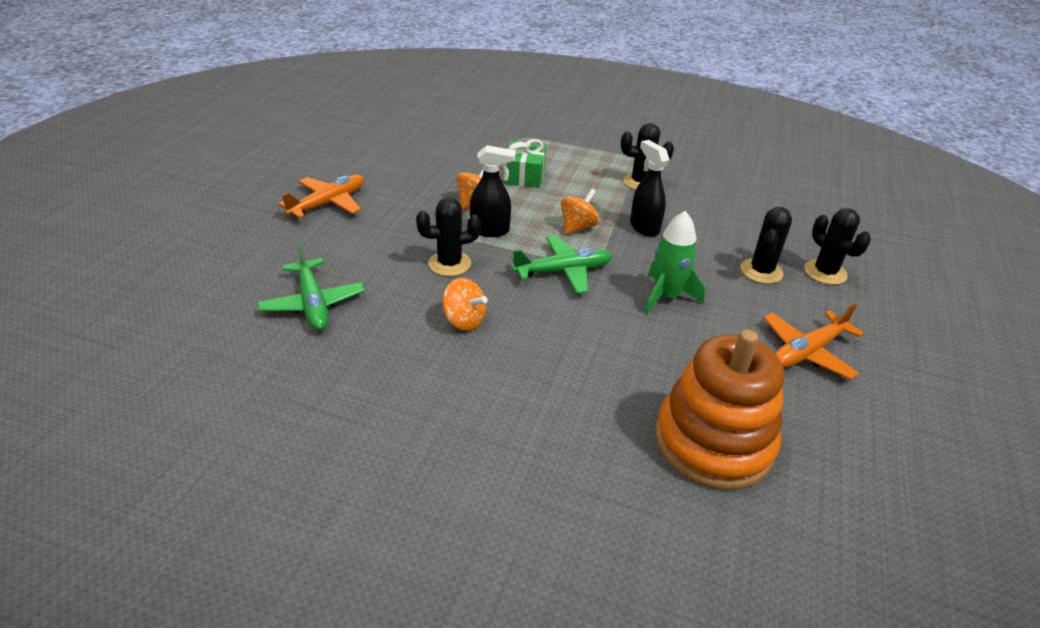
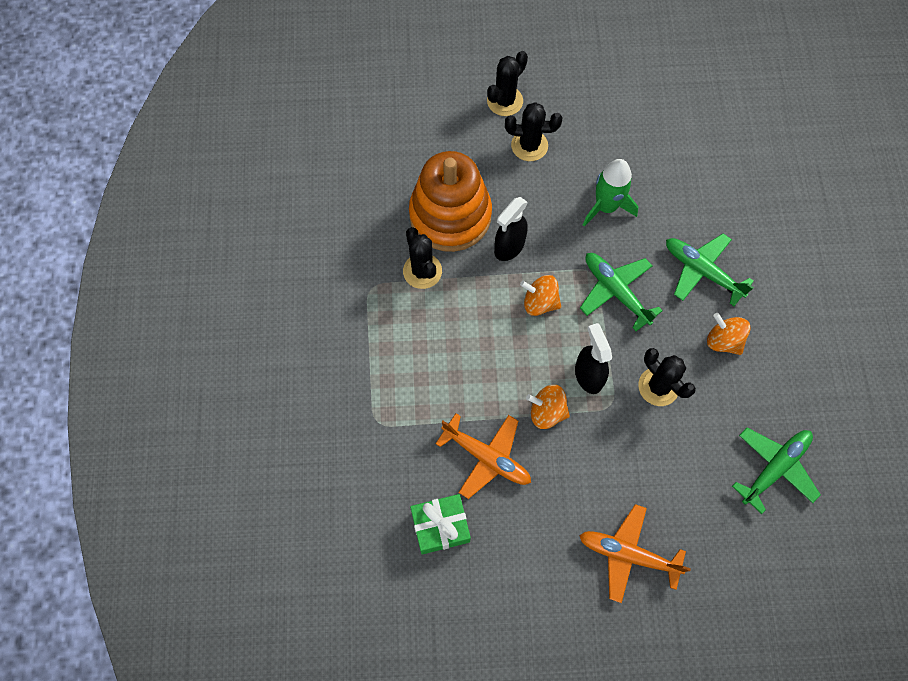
camera: 110 degrees left, 30 degrees up
(464, 321) = (723, 341): orange spinning top -> orange spinning top turned 60 degrees counterclockwise
(524, 176) = (468, 386): green gift -> green gift (440, 526)
(553, 336) = (702, 271): none -> green plane
(713, 442) = (743, 148): orange stacking toy -> orange stacking toy (450, 215)
(807, 352) = (618, 105): orange plane -> orange plane (486, 457)

